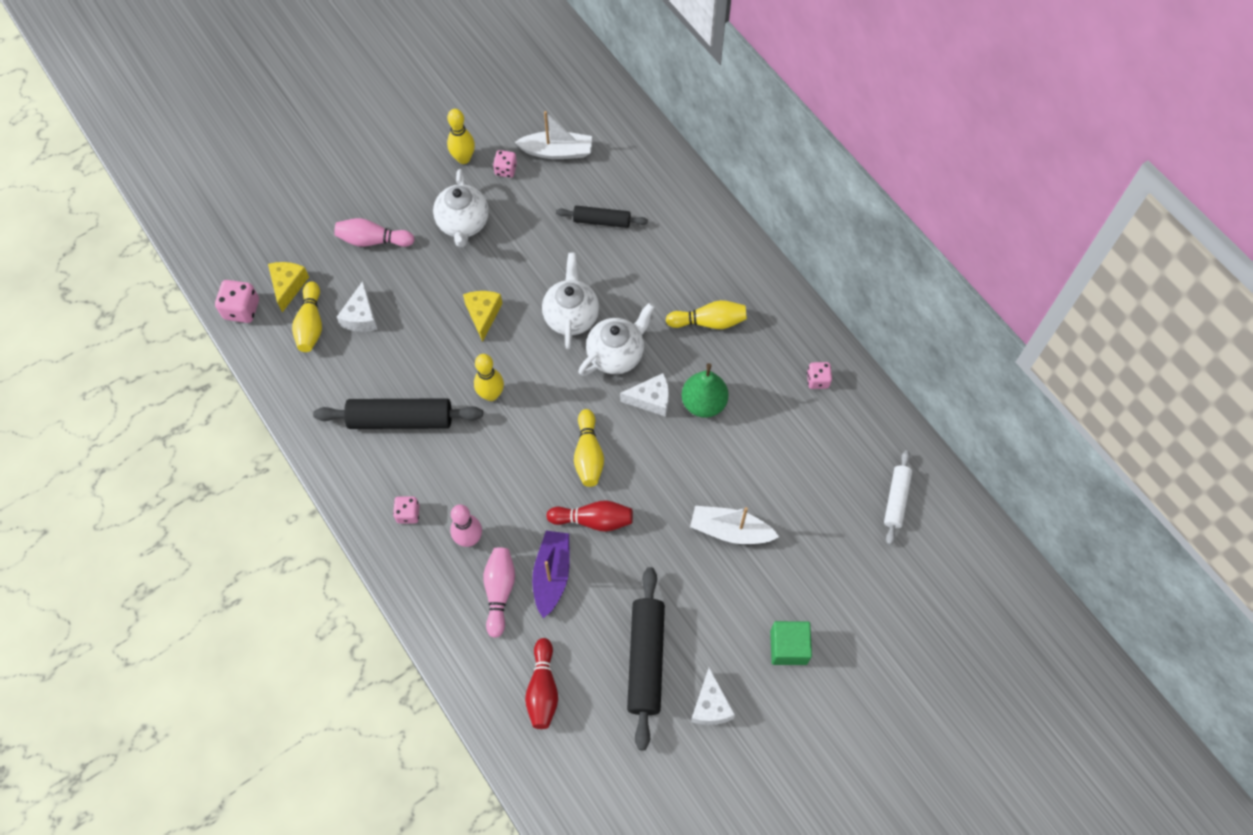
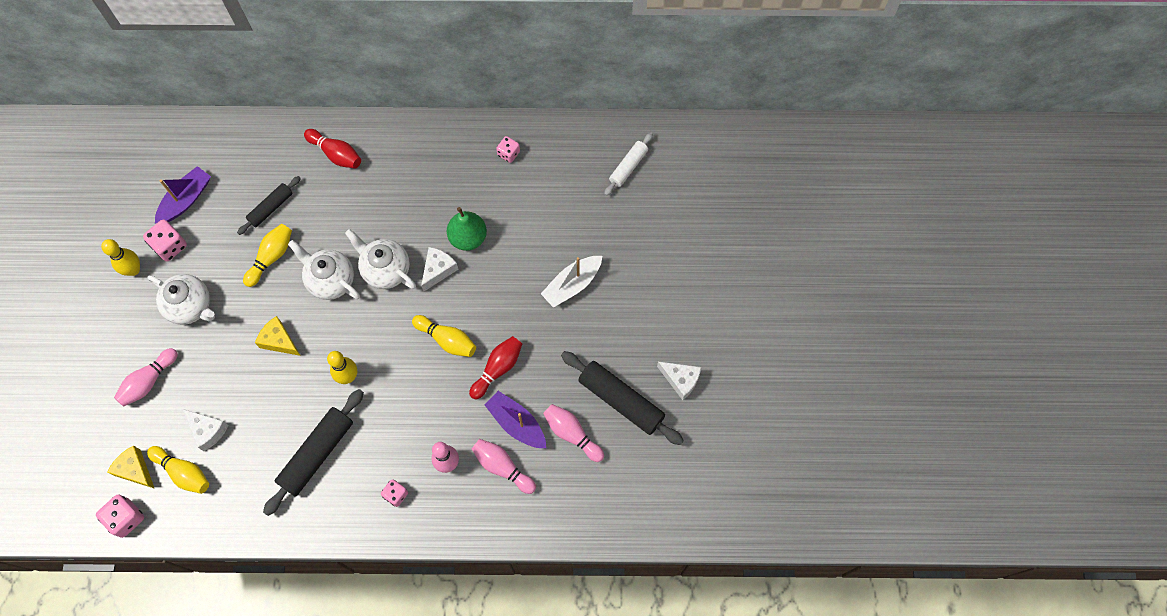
camera: 55 degrees left, 5 degrees up
(506, 170) = (170, 246): pink dice -> pink dice, size x1.53
(543, 689) = (593, 482): red bowling pin -> red bowling pin (336, 154)
(557, 151) = (186, 200): white boat -> purple boat
(578, 635) = (572, 434): none -> pink bowling pin
(616, 354) = (385, 269): white teapot -> white teapot turned 45 degrees counterclockwise
(709, 322) = (410, 191): yellow bowling pin -> yellow bowling pin (271, 257)
(788, 647) = (677, 304): green cube -> none
(896, 499) = (628, 167): white rolling pin -> white rolling pin turned 75 degrees clockwise

